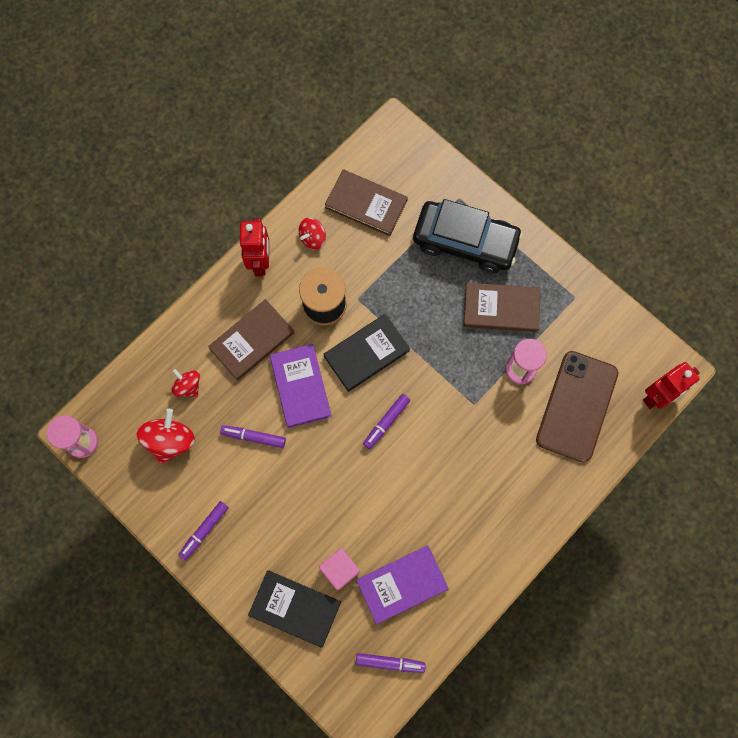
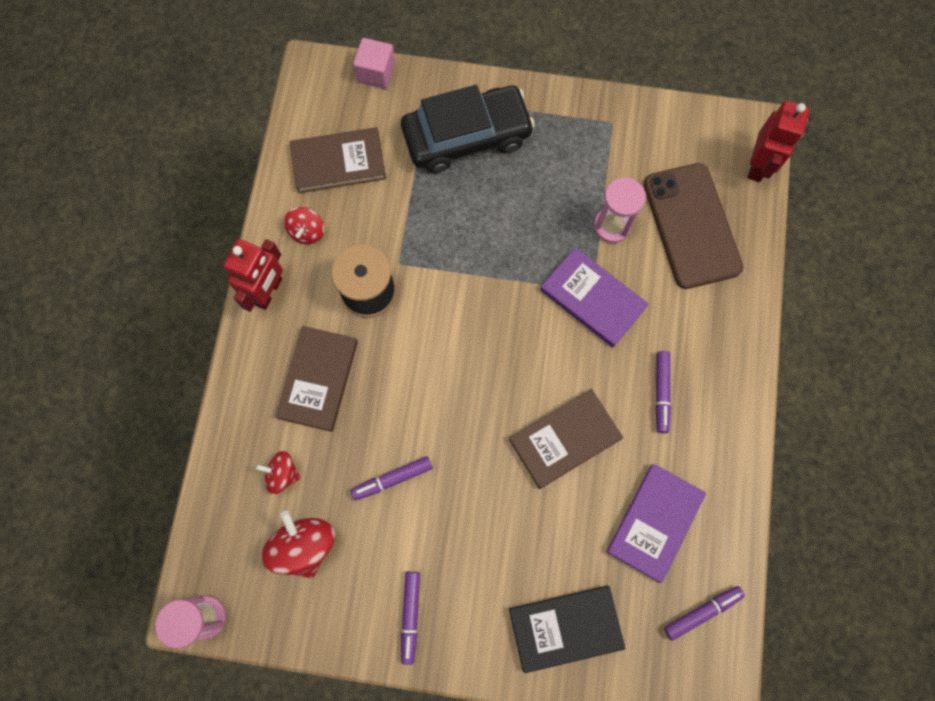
camera: 35 degrees left, 0 degrees up
(260, 262) = (269, 292): red robot -> red robot turned 60 degrees clockwise
(300, 386) = (404, 392): purple book -> purple book (592, 298)
(340, 569) = (582, 553): pink cube -> pink cube (376, 73)
(366, 353) = (448, 312): black book -> none
(386, 422) = (519, 368): purple marker -> purple marker (661, 393)
(501, 308) = (549, 179): brown book -> brown book (564, 439)

